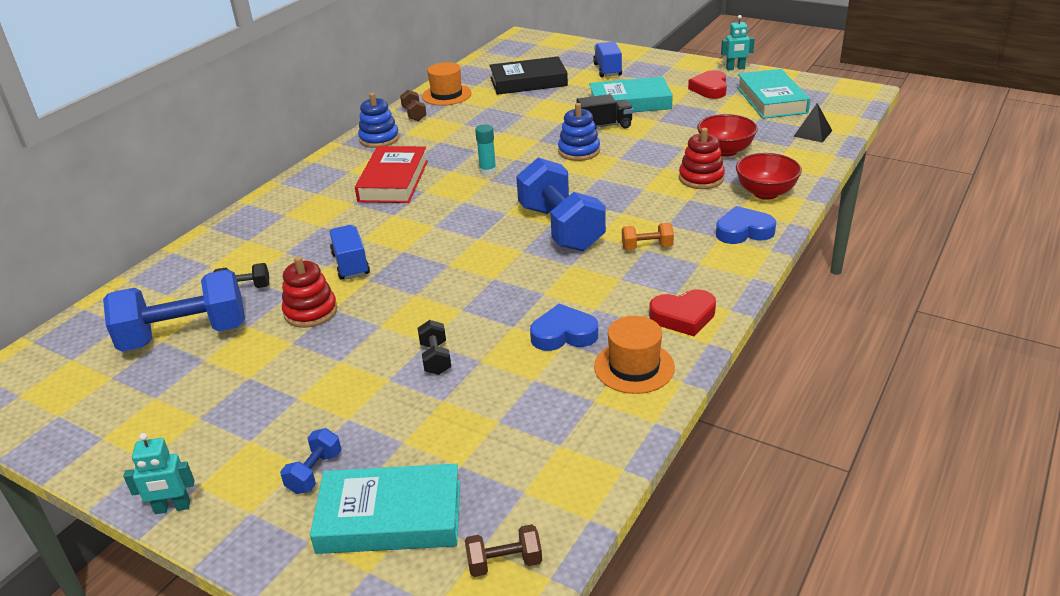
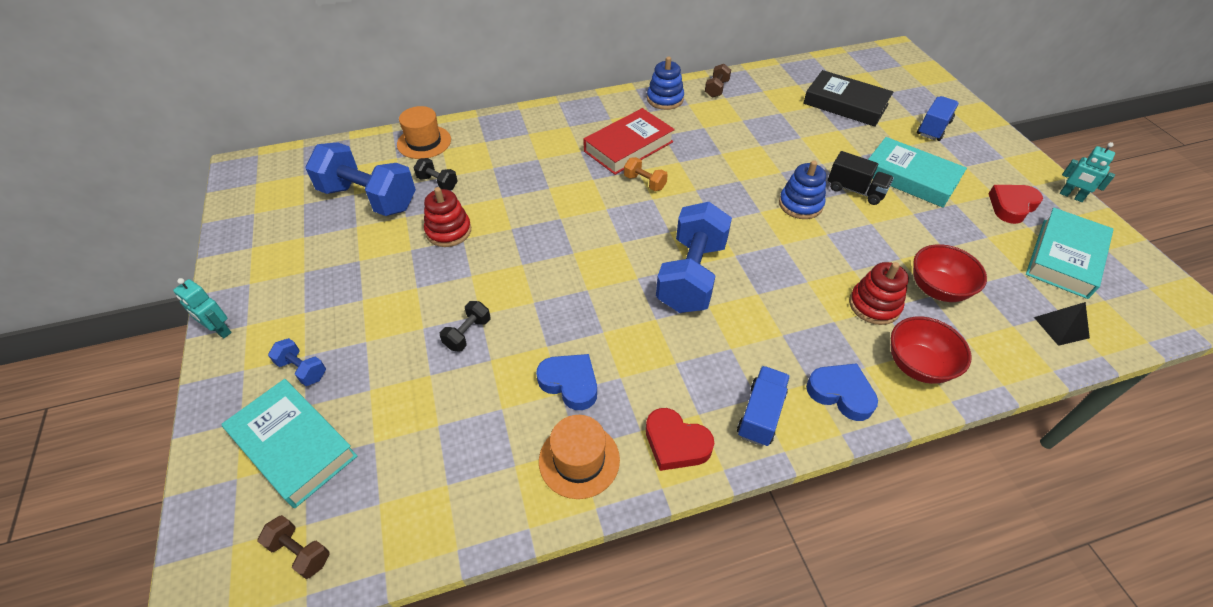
camera: 40 degrees right, 15 degrees up
(315, 472) = (302, 369): blue dumbbell -> blue dumbbell turned 60 degrees clockwise
(351, 264) = (516, 206): blue truck -> blue truck (760, 414)
(446, 95) = (763, 82): orange hat -> orange hat (424, 142)
(488, 171) = (704, 180): turquoise glue stick -> none
(647, 247) = (734, 346): orange dumbbell -> orange dumbbell (644, 182)

